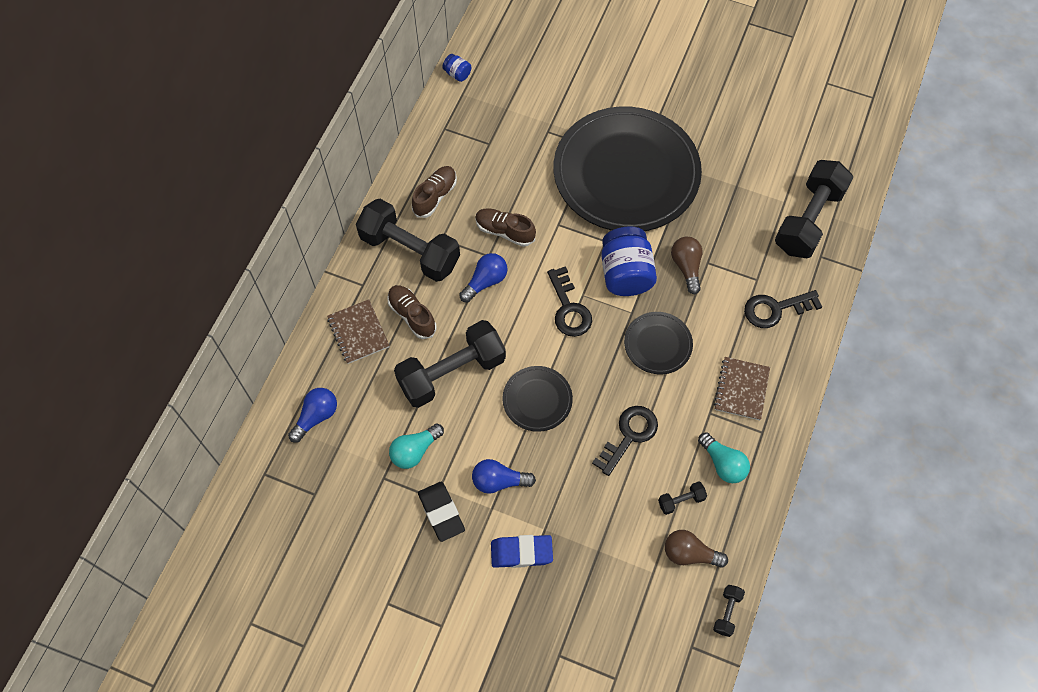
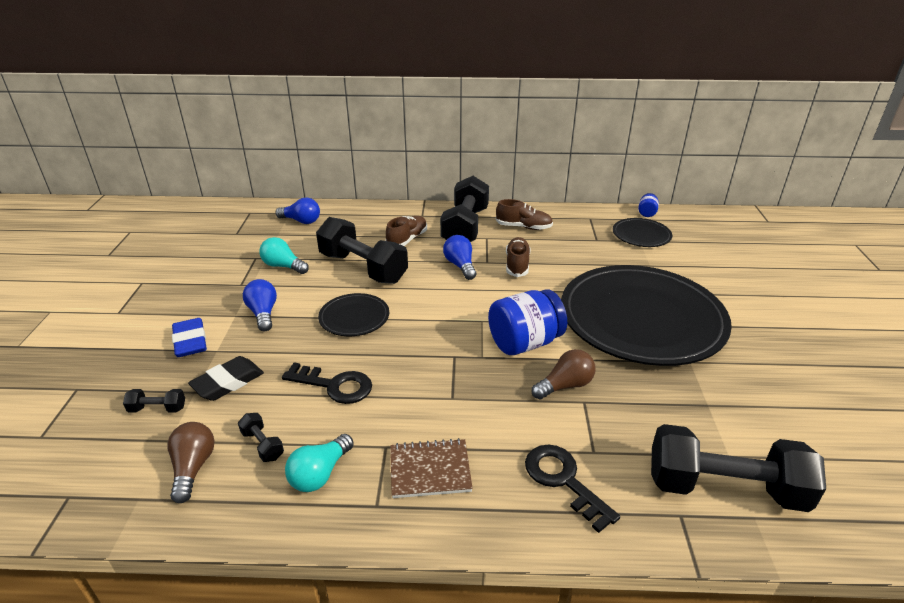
camera: 70 degrees right, 30 degrees down
(358, 332) = (380, 222): brown notebook -> none
(441, 512) = (227, 290): black eraser -> black eraser (228, 382)
(485, 281) = (460, 266): blue light bulb -> blue light bulb turned 135 degrees counterclockwise
(569, 308) = (461, 315): black key -> none
(658, 344) = (454, 384): black plate -> black plate (641, 235)
(727, 612) = (111, 523): black dumbbell -> black dumbbell (157, 409)

